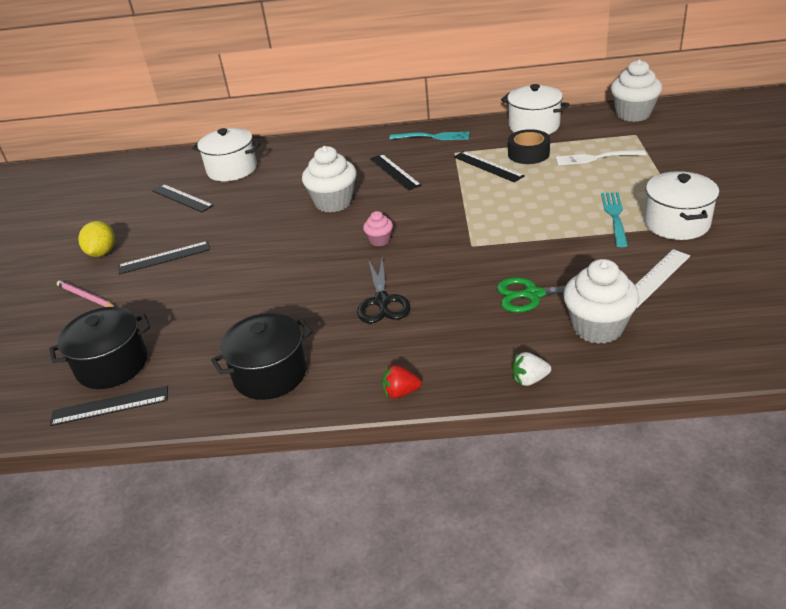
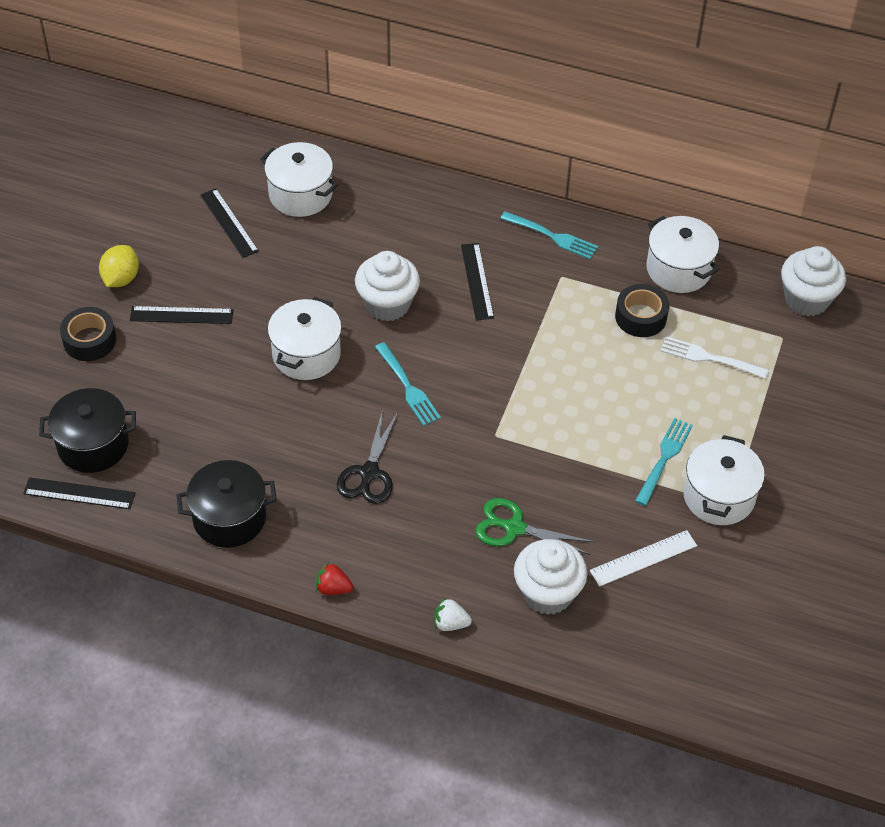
camera: 15 degrees right, 15 degrees up
(86, 297) = (89, 340): pink pencil -> black tape
(284, 248) = (306, 354): none -> white pot
(379, 240) = (407, 386): pink cupcake -> turquoise fork
(488, 166) = (583, 318): black ruler -> none

